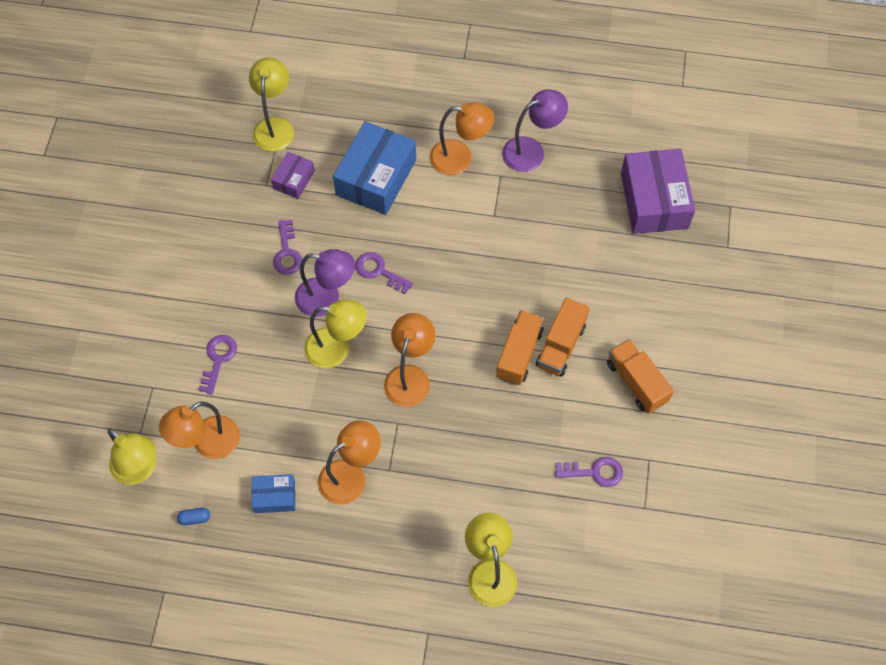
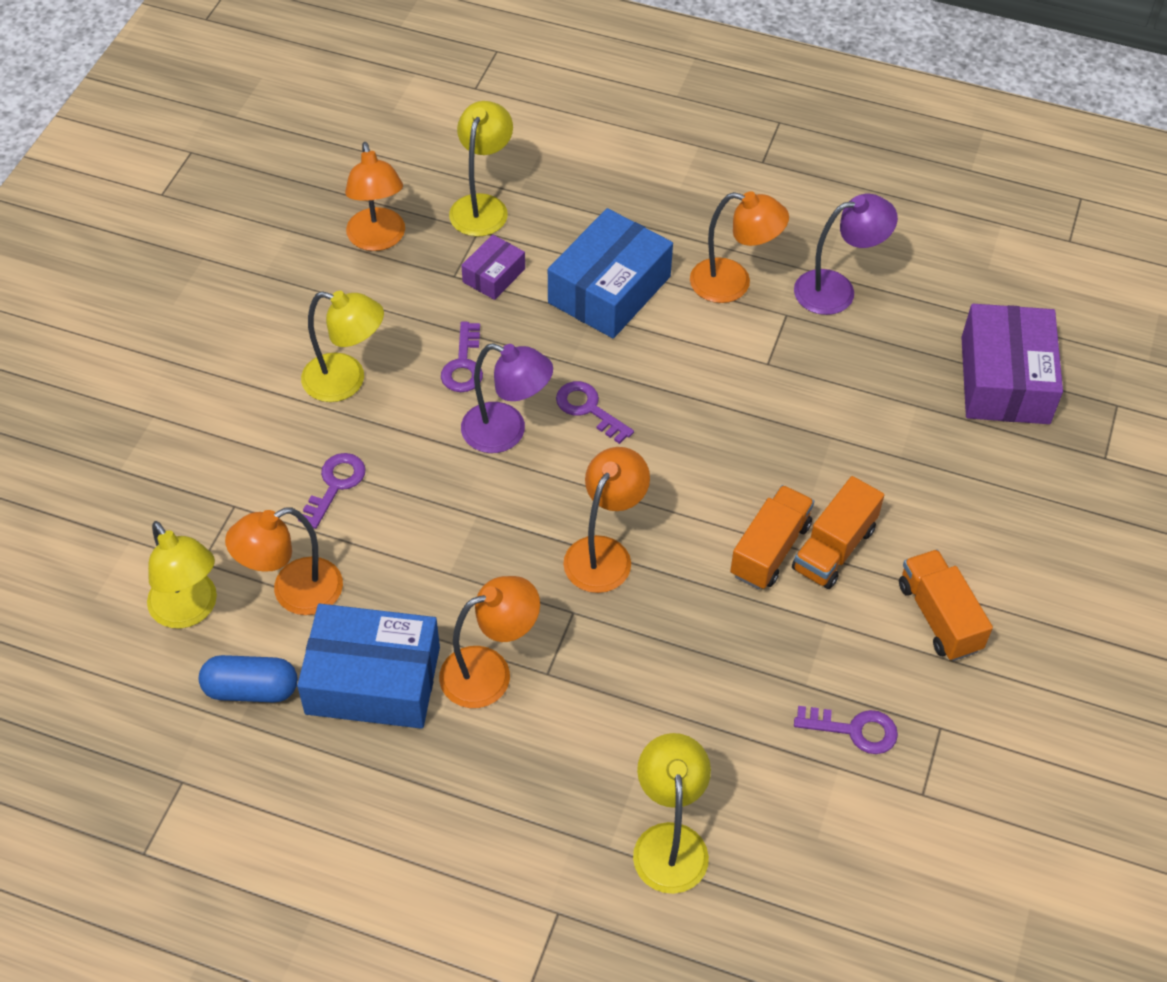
camera: 10 degrees right, 10 degrees down
(195, 518) = (251, 689): blue capsule -> blue capsule, size x1.99
(207, 165) = (378, 239): none -> orange lamp
(274, 496) = (373, 680): blue box -> blue box, size x1.97
(337, 349) = (507, 499): yellow lamp -> yellow lamp (346, 381)

